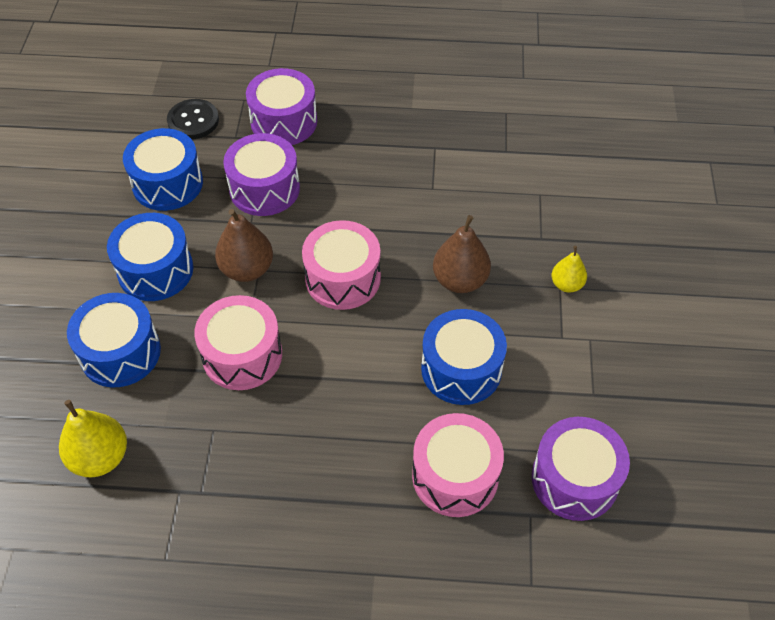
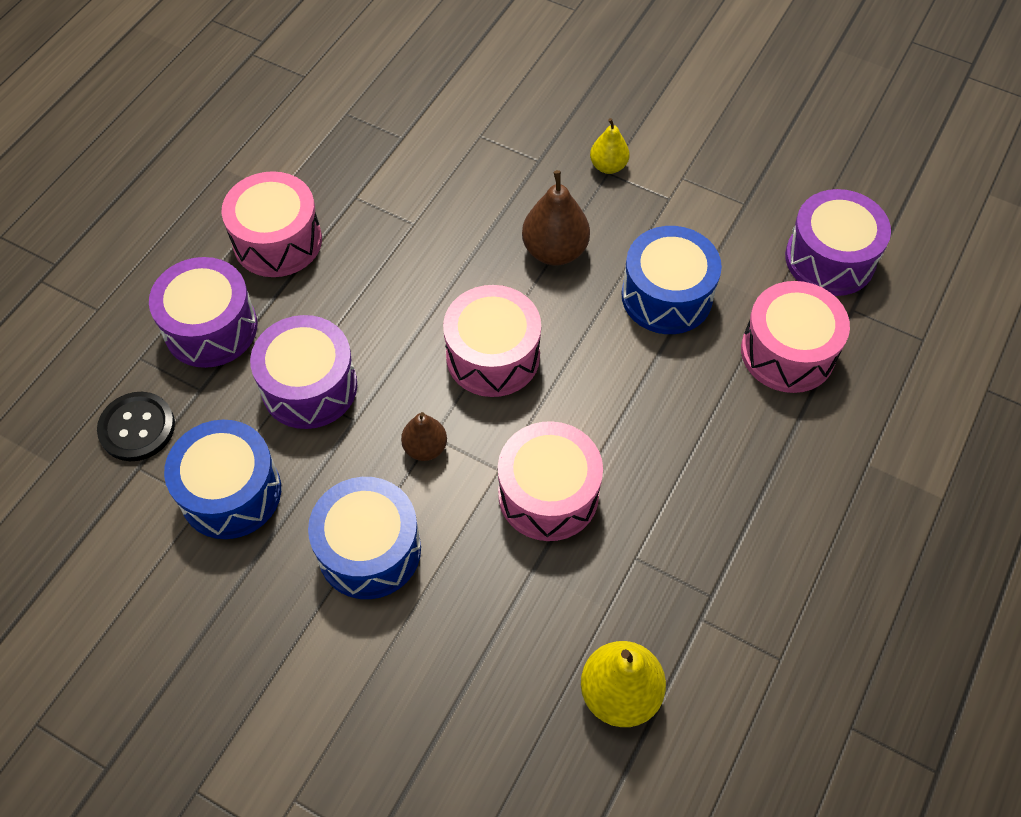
camera: 65 degrees left, 5 degrees up
(120, 352) = (477, 628): blue drum -> none
(247, 269) = (425, 448): brown pear -> brown pear, size x0.61
(371, 124) = (277, 241): none -> pink drum

